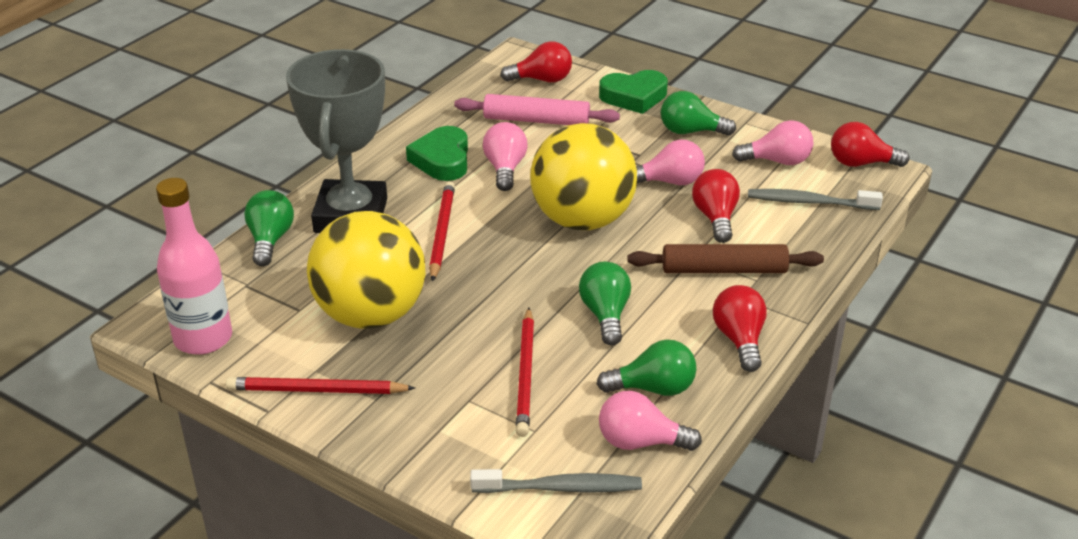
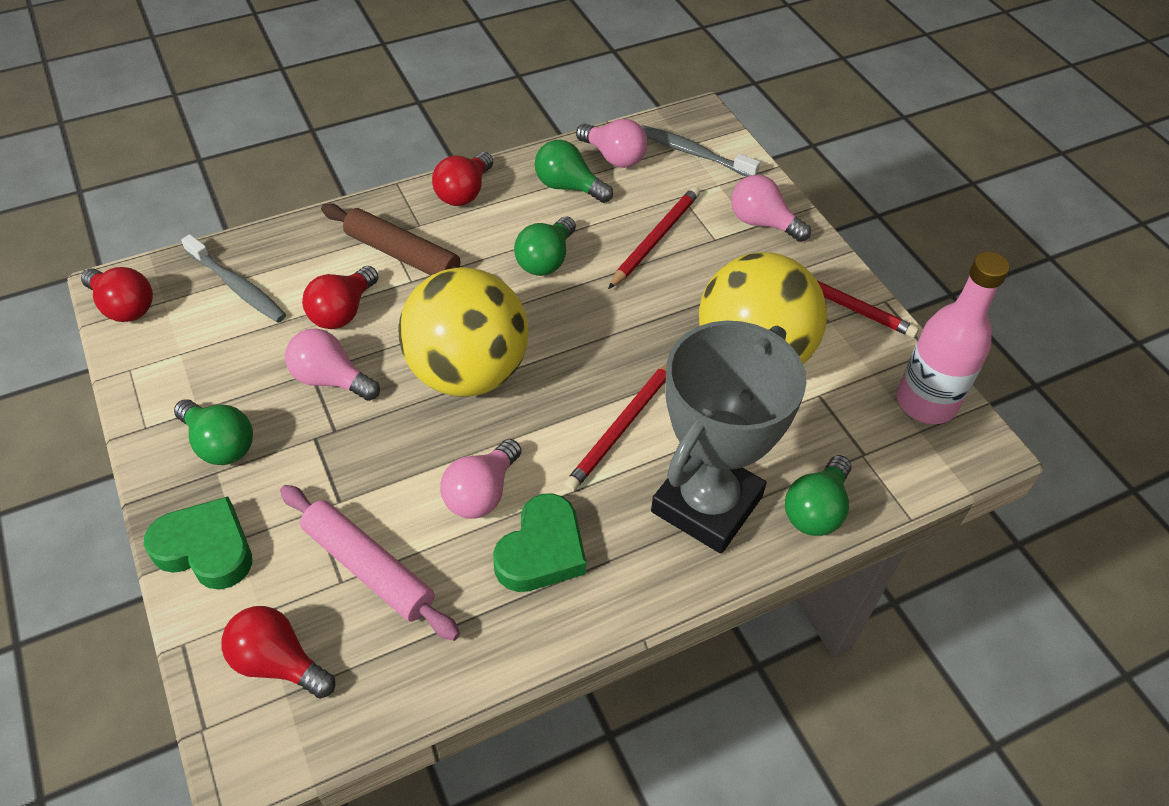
camera: 150 degrees left, 15 degrees up
(777, 161) = (194, 351): pink light bulb -> pink light bulb (762, 223)

